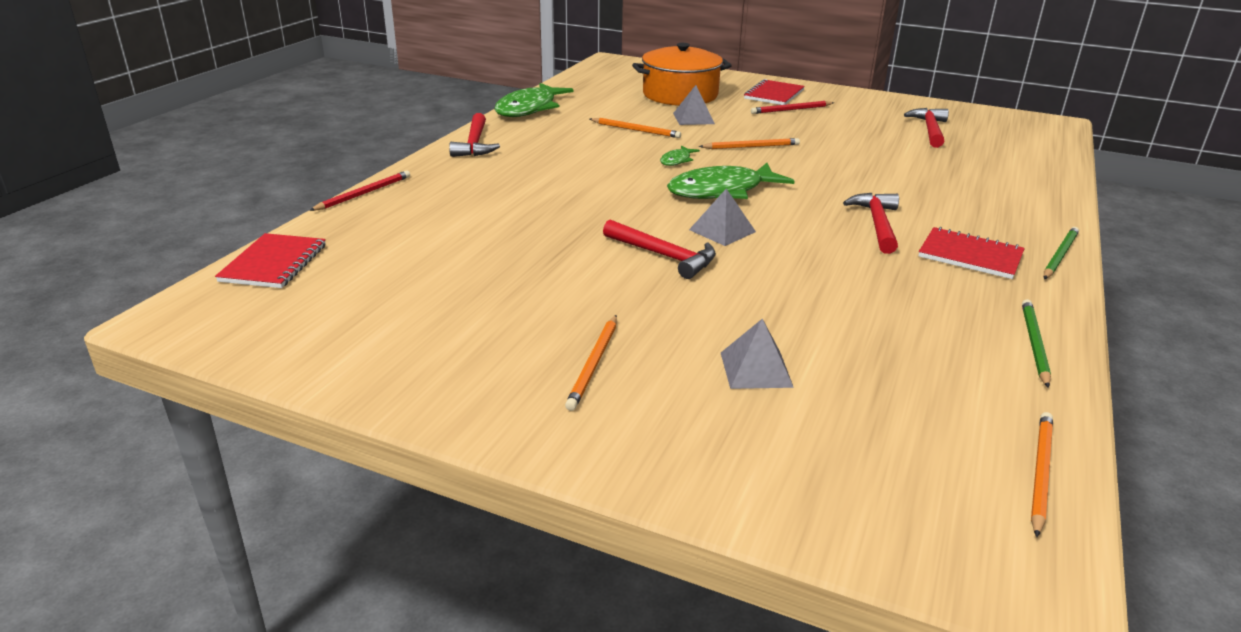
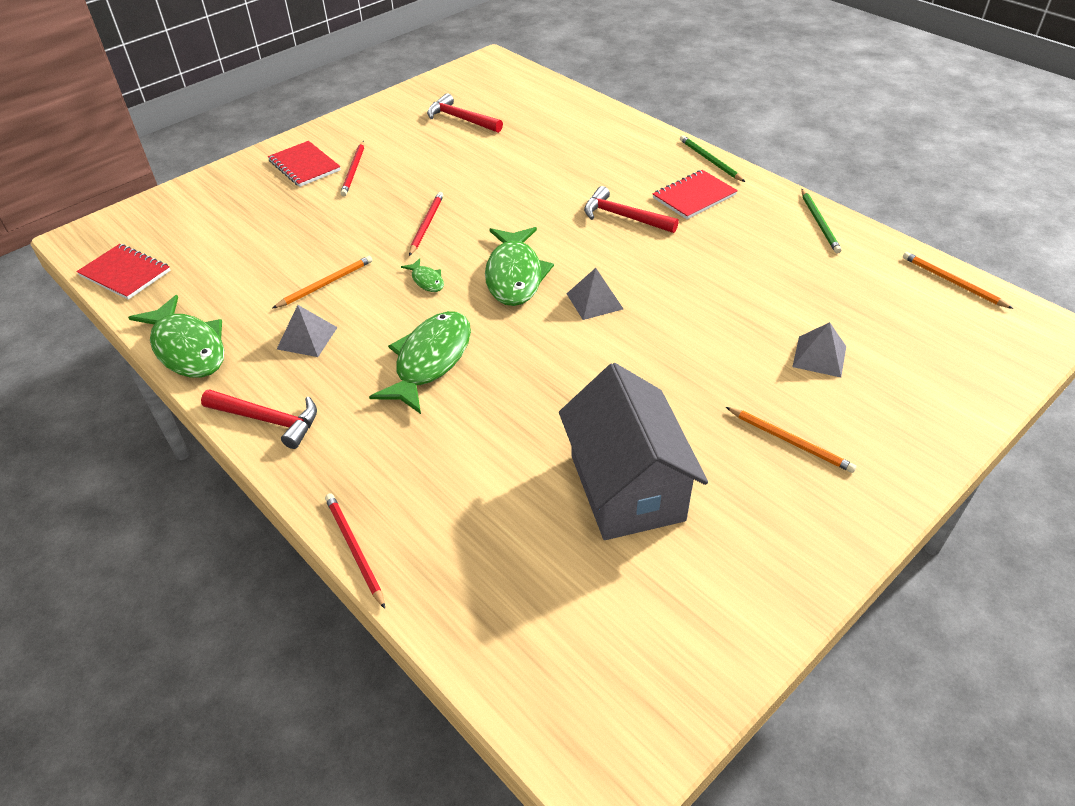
camera: 65 degrees left, 15 degrees up
(274, 263) = (507, 659): red notebook -> red notebook (125, 273)
(476, 283) = (627, 487): none -> grey house
(578, 180) = (430, 360): none -> green fish
(664, 256) = (626, 349): red hammer -> none
(680, 95) = (248, 223): orange pot -> none
(693, 118) = (325, 236): grey pyramid -> grey pyramid (307, 338)
(751, 147) = (426, 225): orange pencil -> red pencil
(1034, 344) = (819, 223): green pencil -> green pencil turned 135 degrees counterclockwise

